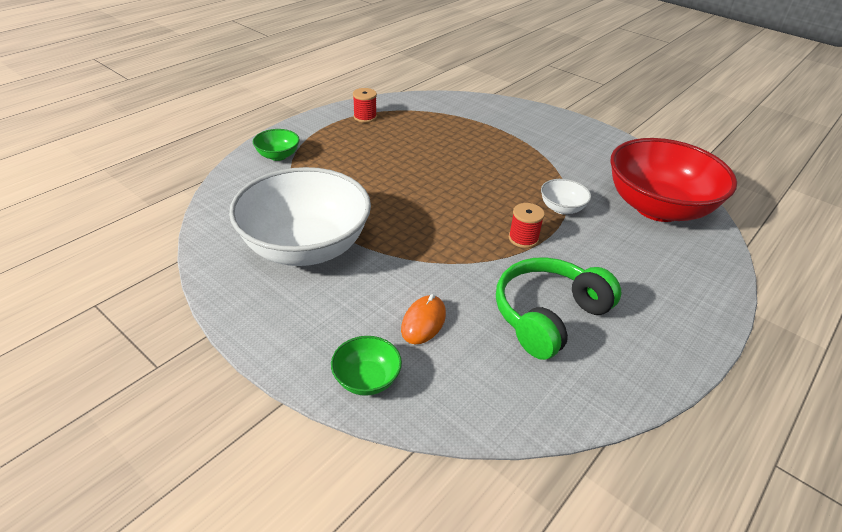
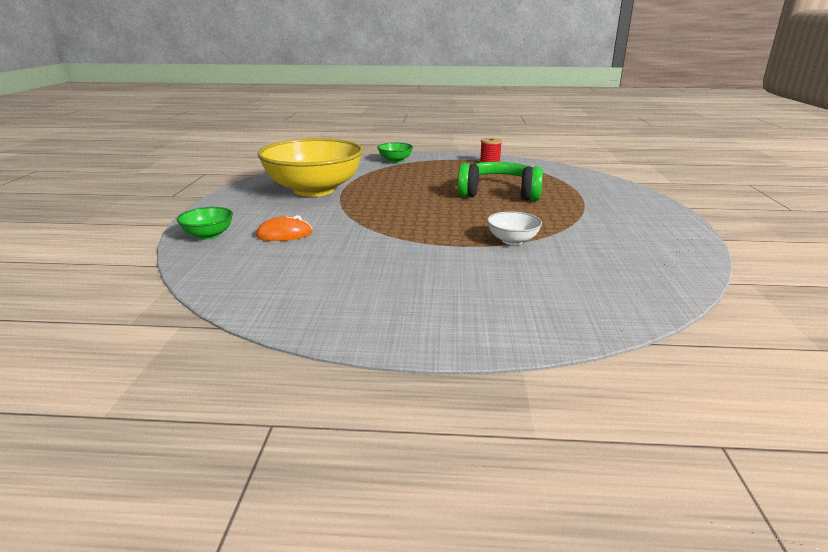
camera: 55 degrees right, 15 degrees down
(306, 247) = (314, 190): white bowl -> yellow bowl
(523, 238) = (438, 238): red spool -> none
(548, 316) = (350, 269): green headphones -> green headphones (499, 193)
(657, 208) = (610, 277): red bowl -> none

